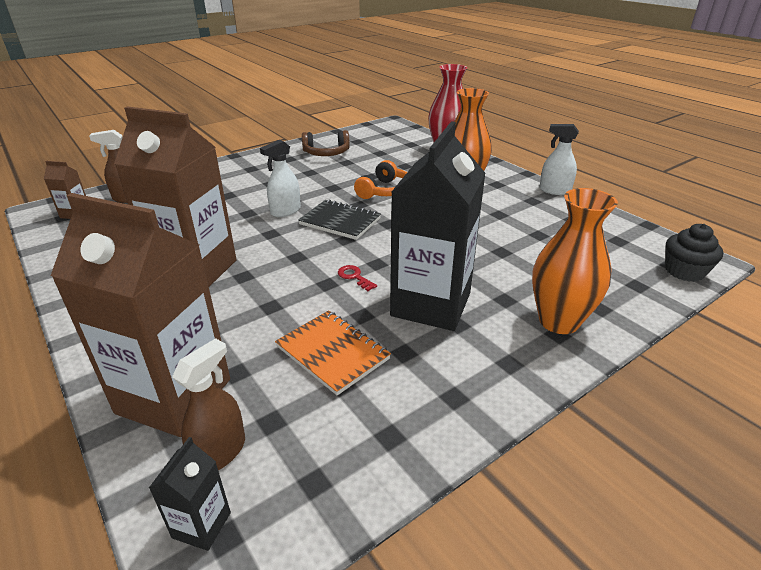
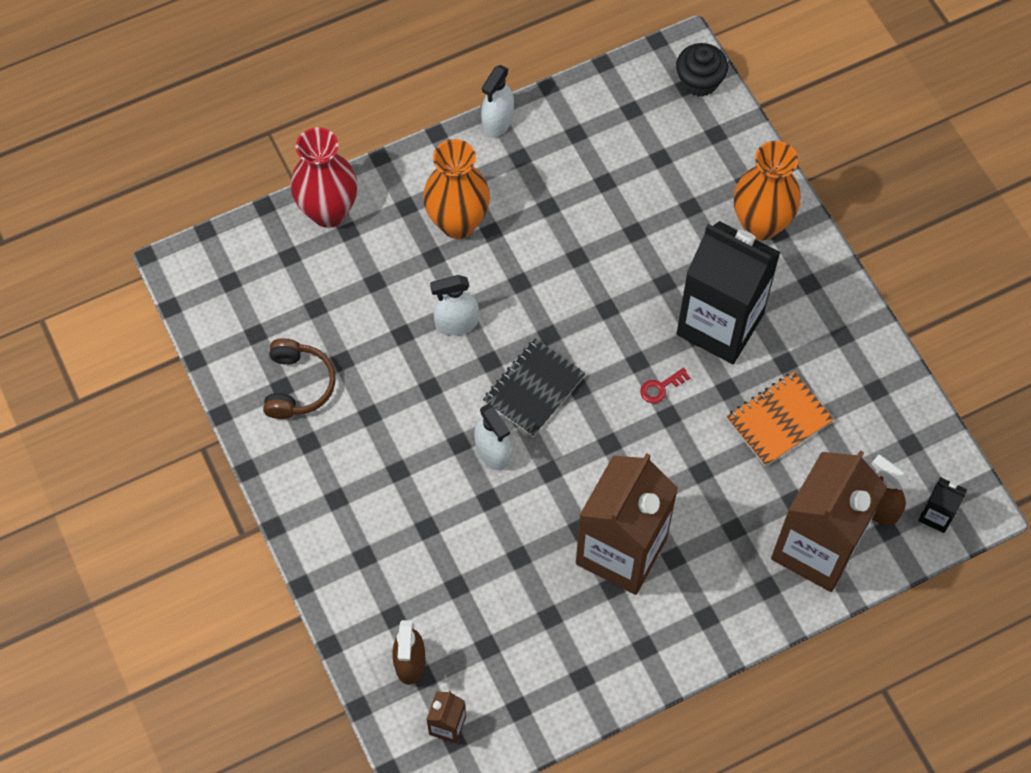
camera: 80 degrees left, 30 degrees up
(385, 191) = (456, 323): orange headphones -> white spray bottle

